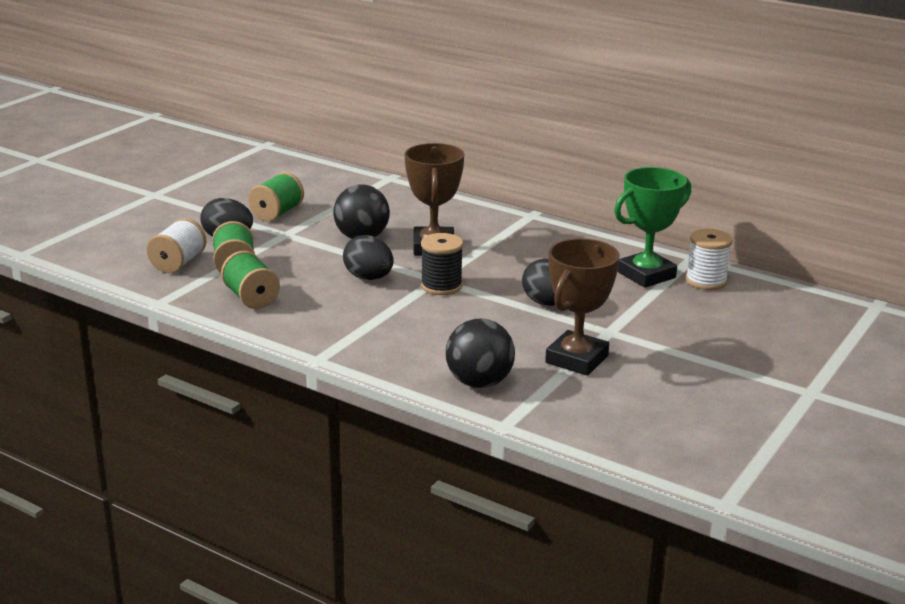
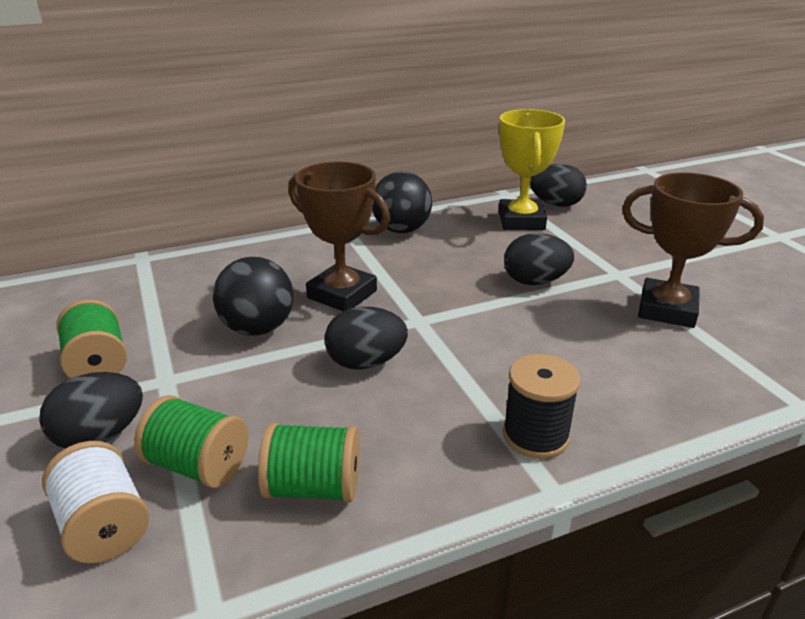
camera: 55 degrees left, 5 degrees up
(441, 286) = (438, 323): black spool -> black spool (535, 436)
(479, 383) = (691, 385): black ball -> black ball (401, 230)
(576, 359) = (667, 309): brown trophy -> brown trophy turned 45 degrees counterclockwise
(646, 275) = (521, 221): green trophy -> yellow trophy
(706, 281) = (556, 204): white spool -> black egg

